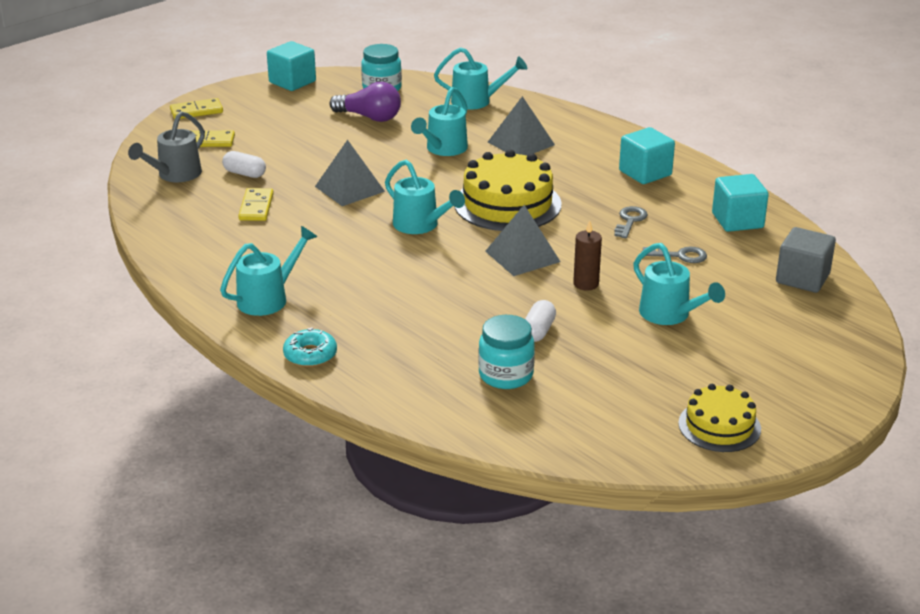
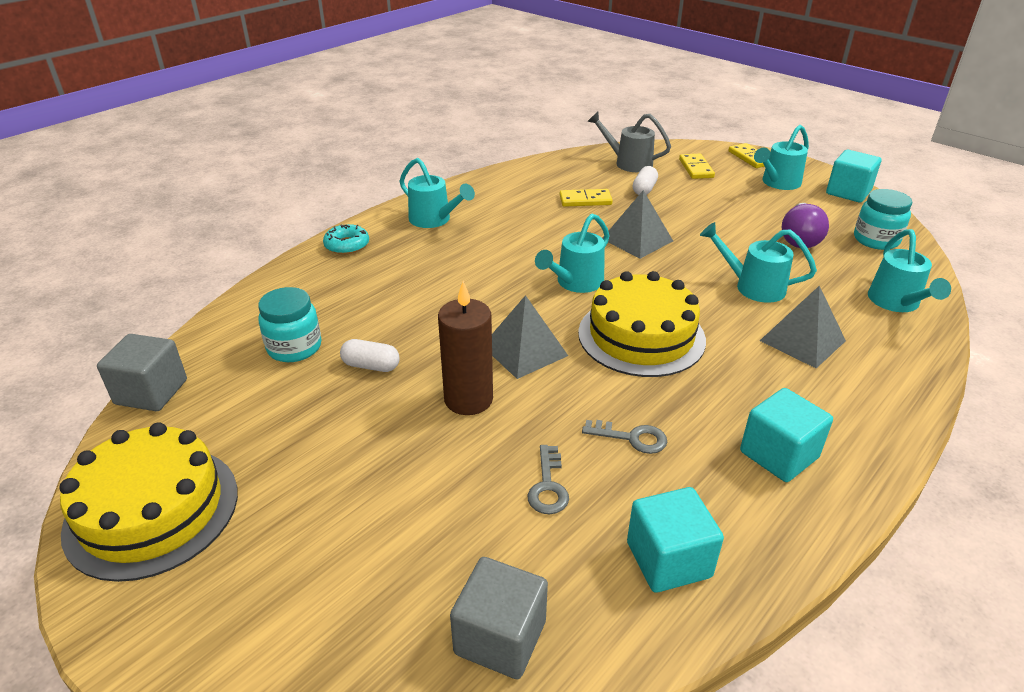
camera: 85 degrees right, 5 degrees up
(570, 453) = (151, 392): none -> grey cube
(586, 284) = (468, 399): brown candle -> brown candle, size x1.62
(670, 315) = (398, 472): turquoise watering can -> turquoise watering can (777, 183)
(719, 426) = (152, 510): yellow cake -> yellow cake, size x1.66

